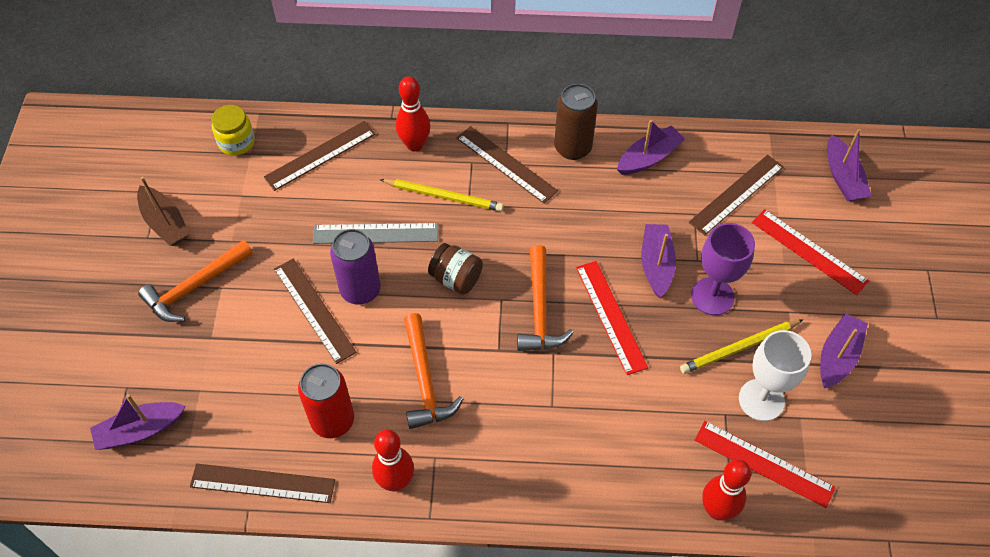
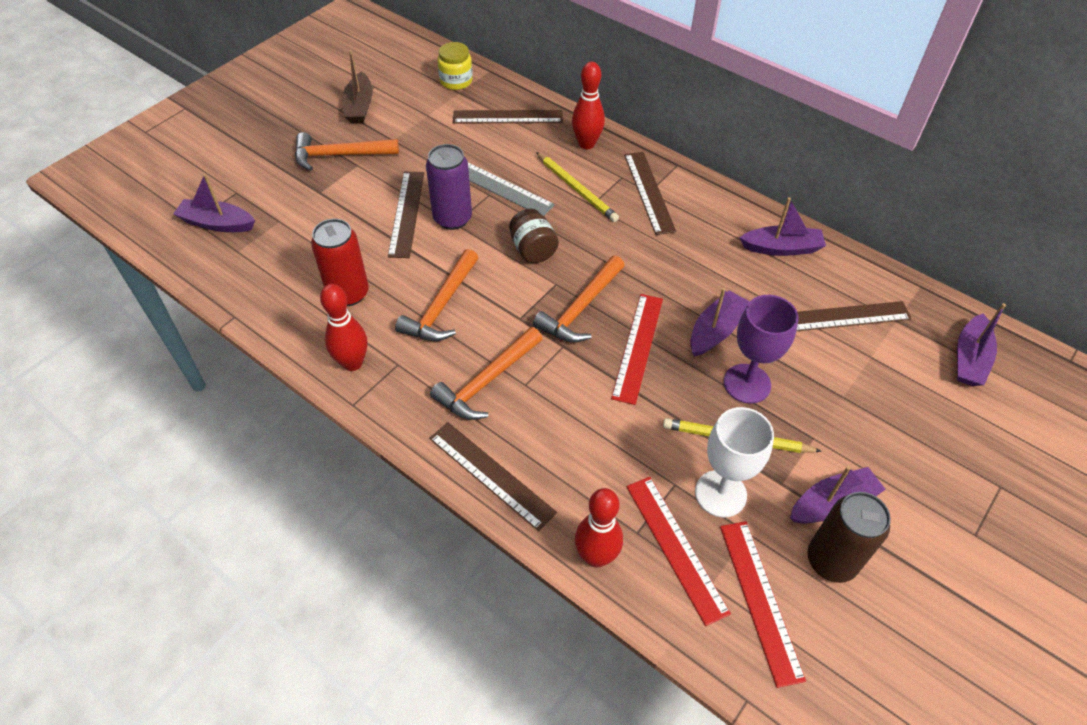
camera: 35 degrees right, 5 degrees down
(262, 483) = (260, 305): brown ruler -> brown ruler (491, 475)
(520, 424) = (486, 381): none -> orange hammer
(573, 148) = (718, 208): brown can -> brown can (831, 561)
(809, 251) = (879, 400): red ruler -> red ruler (760, 600)

